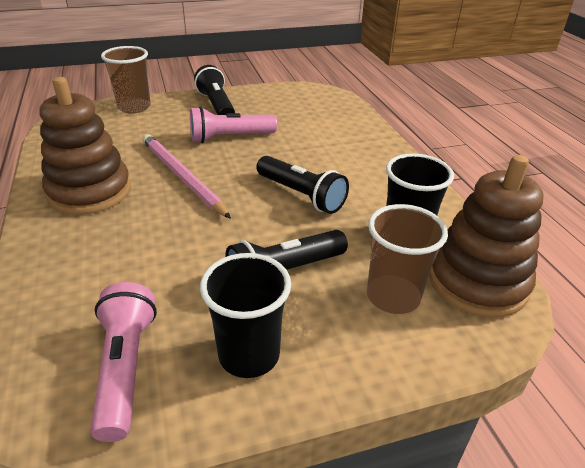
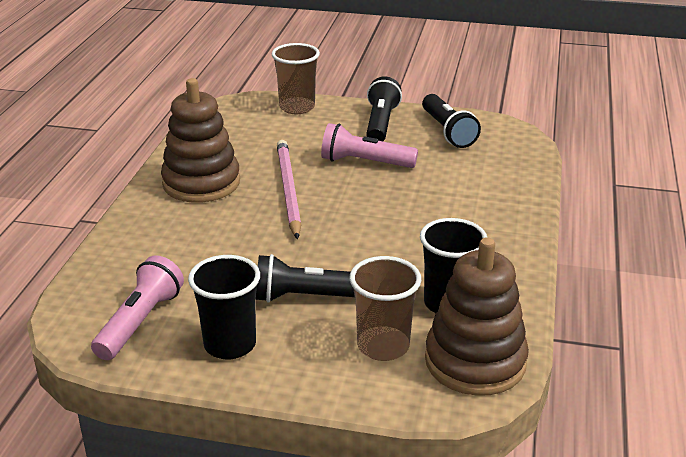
camera: 30 degrees right, 5 degrees down
(301, 195) = (383, 237): black flashlight -> black flashlight (447, 131)

